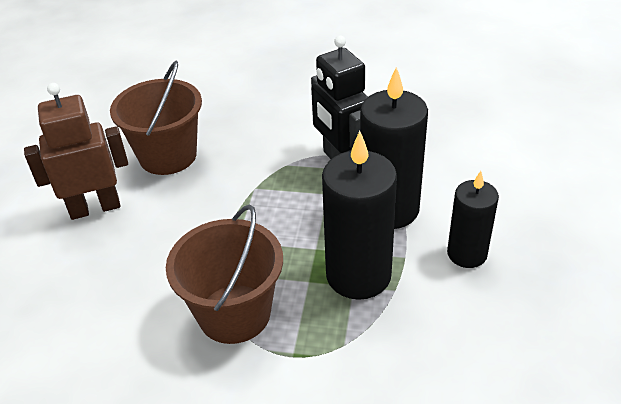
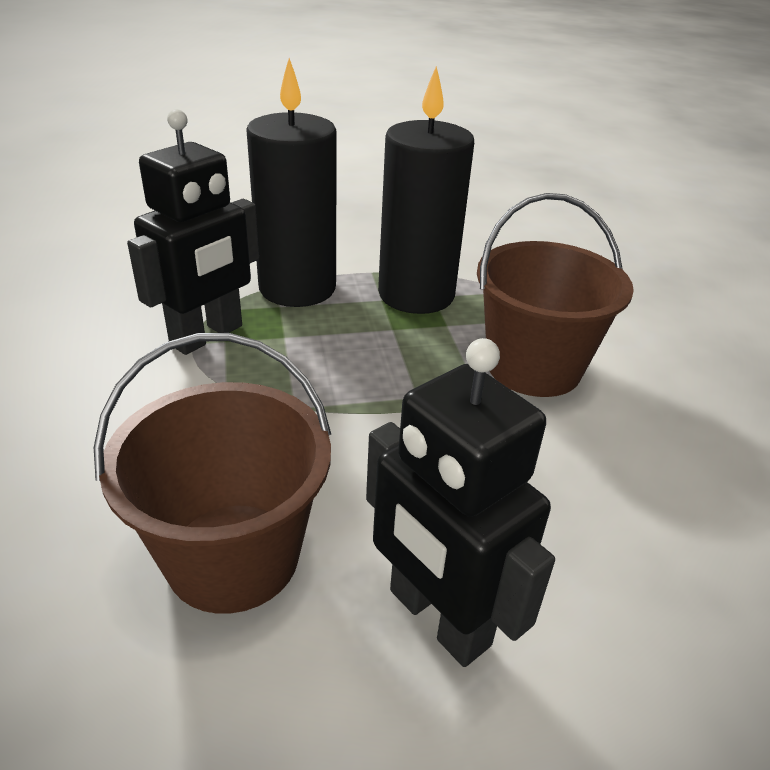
camera: 115 degrees left, 5 degrees down
(95, 208) = (438, 618): brown robot -> black robot
(467, 254) = (347, 240): black candle -> none

